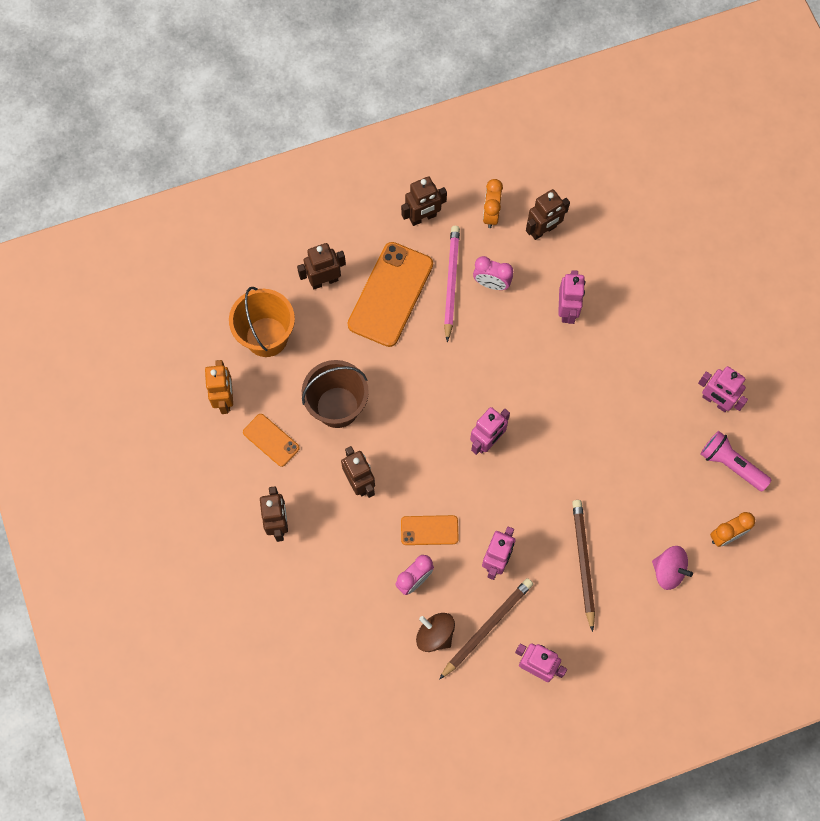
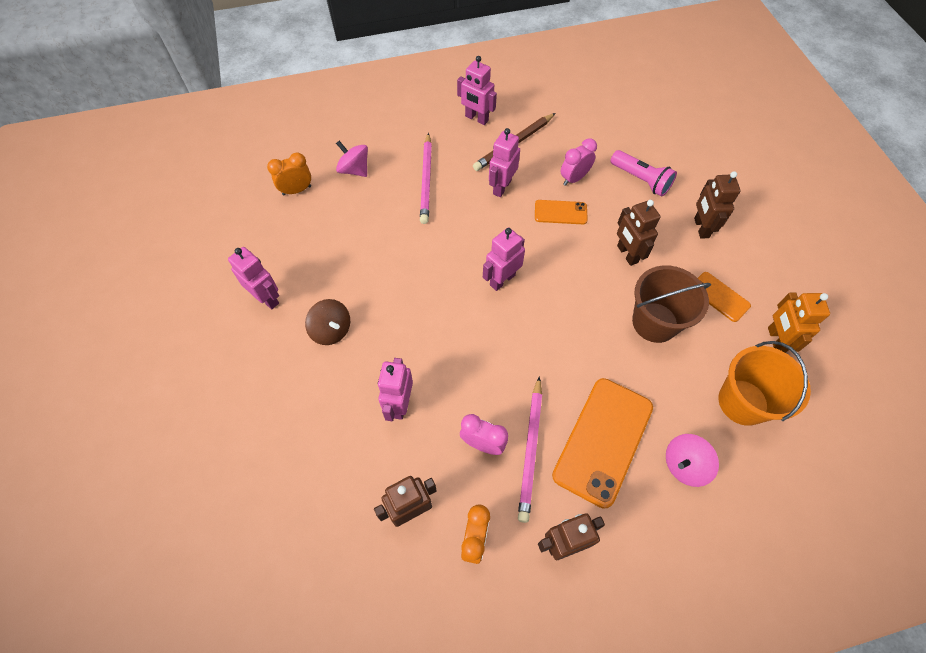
camera: 175 degrees left, 10 degrees down
(324, 281) = (684, 465): brown robot -> pink spinning top
(435, 635) = (557, 142): brown spinning top -> brown spinning top (331, 330)
(583, 563) = (426, 180): brown pencil -> pink pencil
(731, 464) = (272, 243): pink flashlight -> pink flashlight (641, 180)

